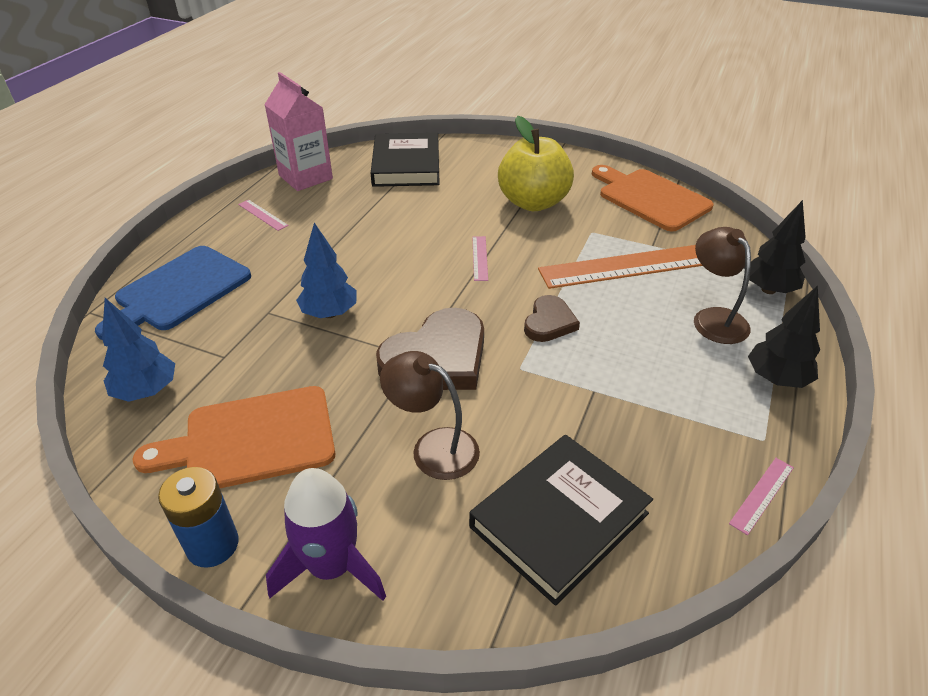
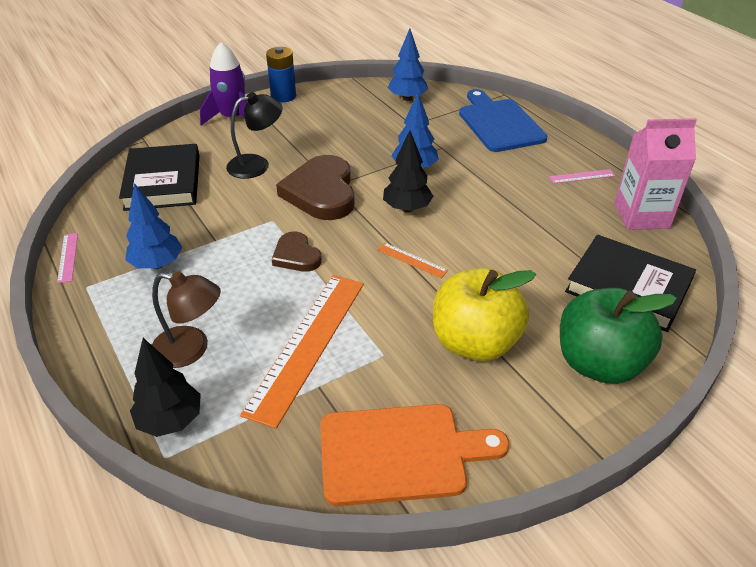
camera: 125 degrees right, 0 degrees up
(251, 439) = (334, 117): orange cutting board -> none
(433, 447) = (257, 165): brown lamp -> black lamp
(480, 258) = (412, 260): pink ruler -> orange ruler
(494, 160) = (599, 363): none -> green apple
(674, 409) = (157, 264): none -> blue tree
(776, 379) = (104, 334): black tree -> black tree (407, 208)

